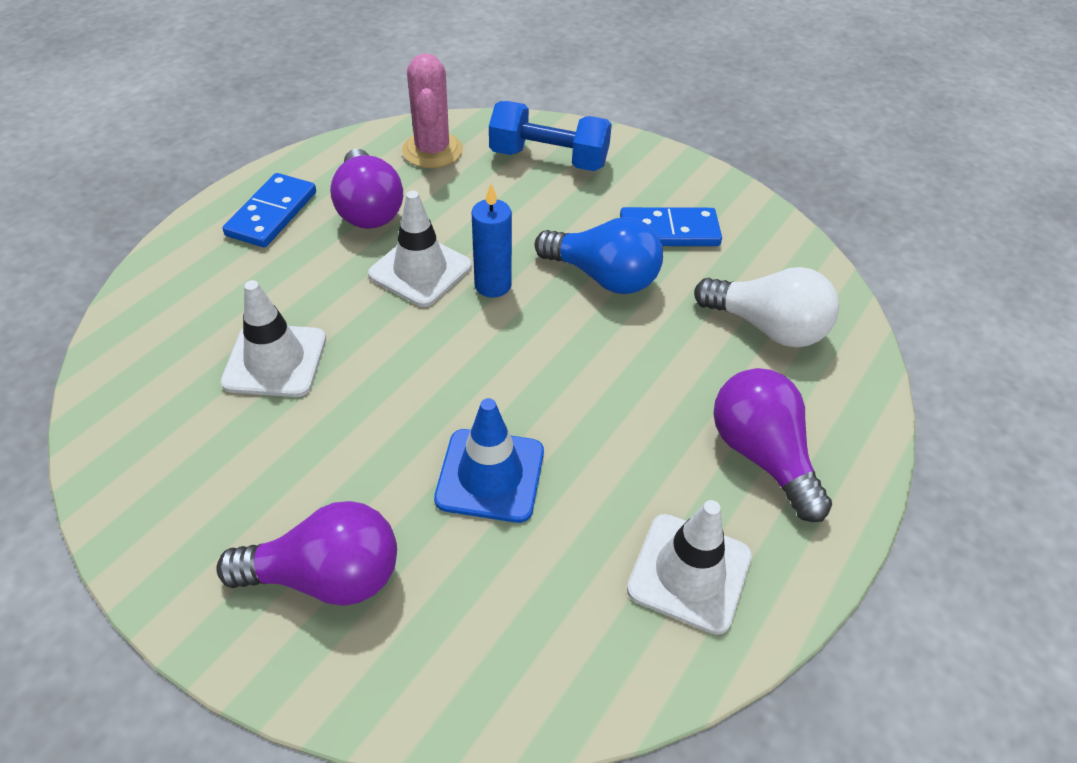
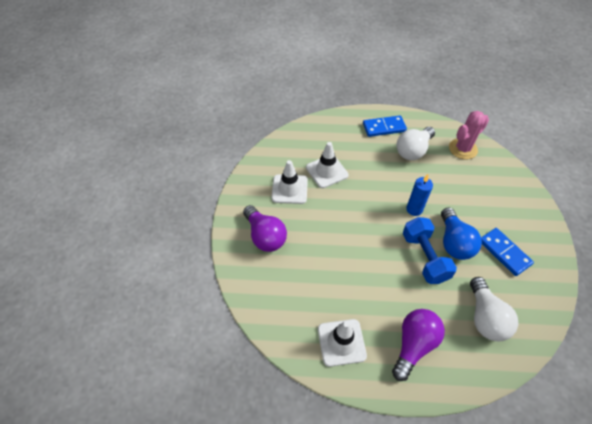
camera: 60 degrees right, 5 degrees up
(368, 209) = (413, 150): purple light bulb -> white light bulb
(420, 270) = (400, 184): white traffic cone -> white traffic cone (289, 189)
(490, 475) = (332, 258): blue traffic cone -> none
(549, 159) = (500, 187): blue dumbbell -> blue dumbbell (424, 257)

